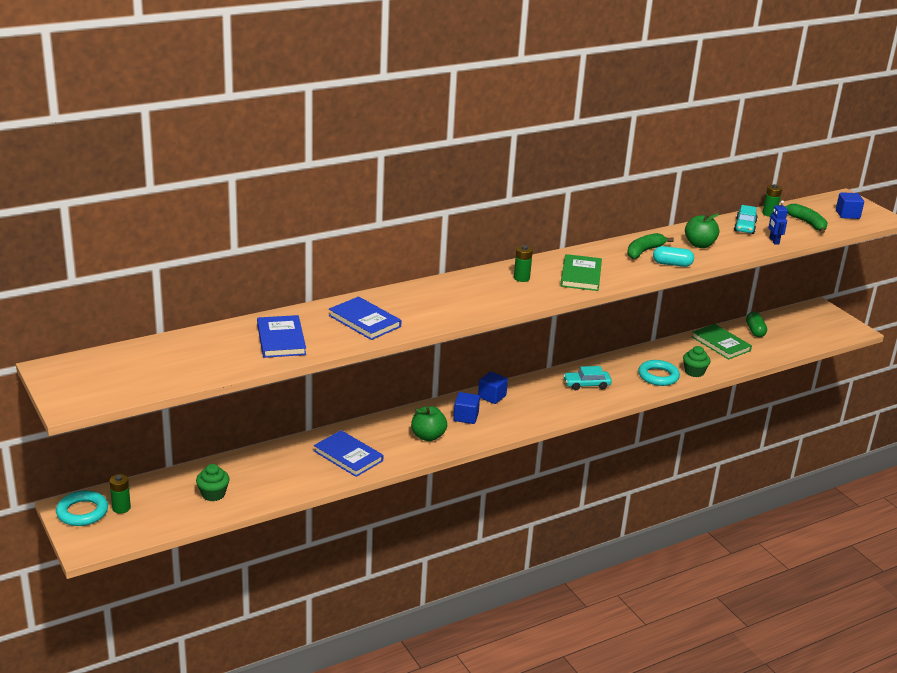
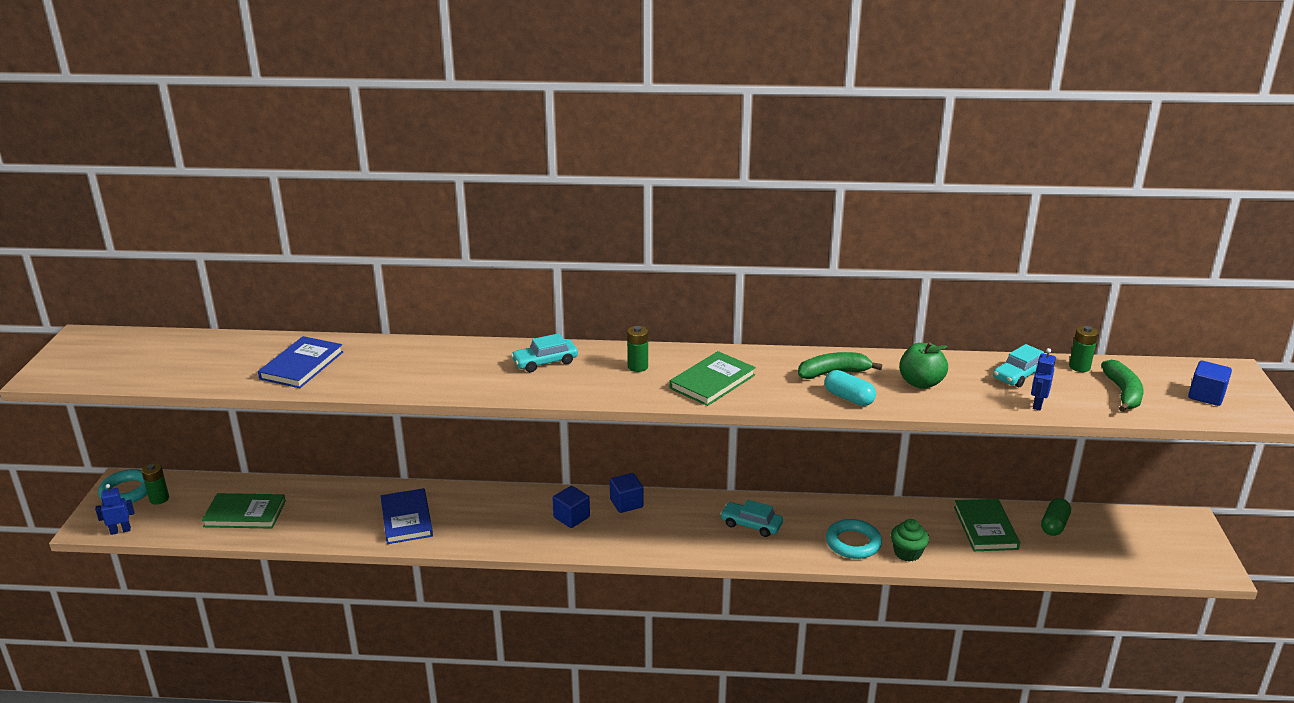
camera: 35 degrees right, 0 degrees up
(121, 541) = (120, 531): none -> blue robot
(213, 494) = (245, 514): green cupcake -> green book
(364, 321) = (405, 369): blue book -> none
(428, 436) = (507, 525): green apple -> none
(456, 291) = (545, 362): none -> turquoise car

